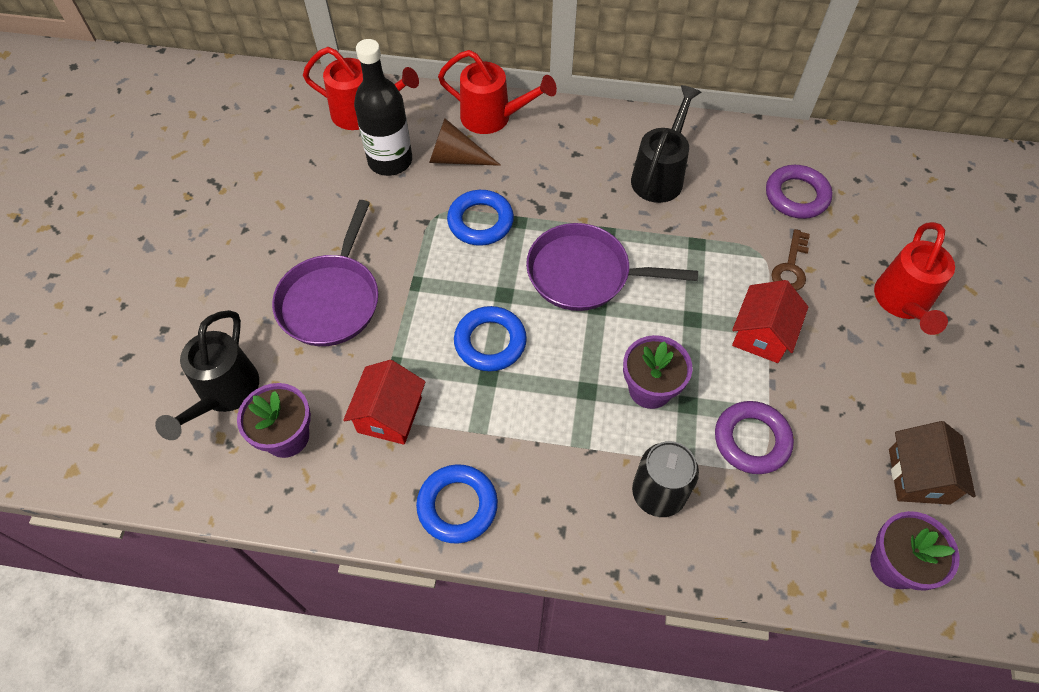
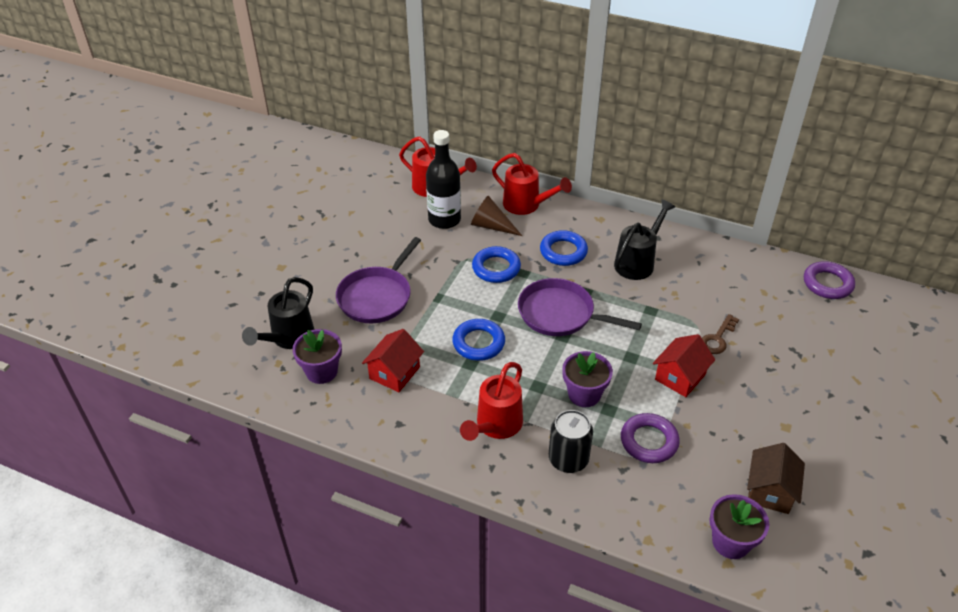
camera: 15 degrees right, 15 degrees down
(457, 506) = (423, 436): blue ring -> blue ring (563, 251)
(796, 196) = (738, 293): purple ring -> purple ring (827, 284)
(902, 303) = (797, 378): red watering can -> red watering can (496, 426)

